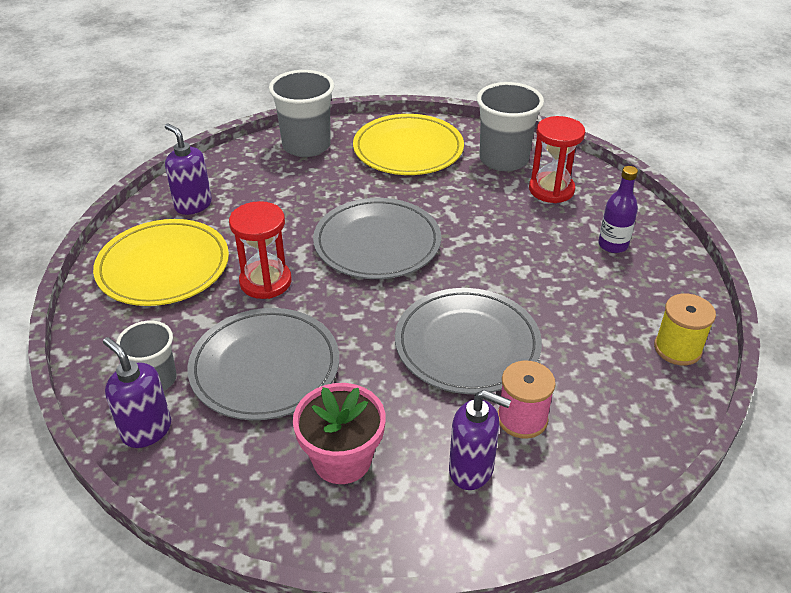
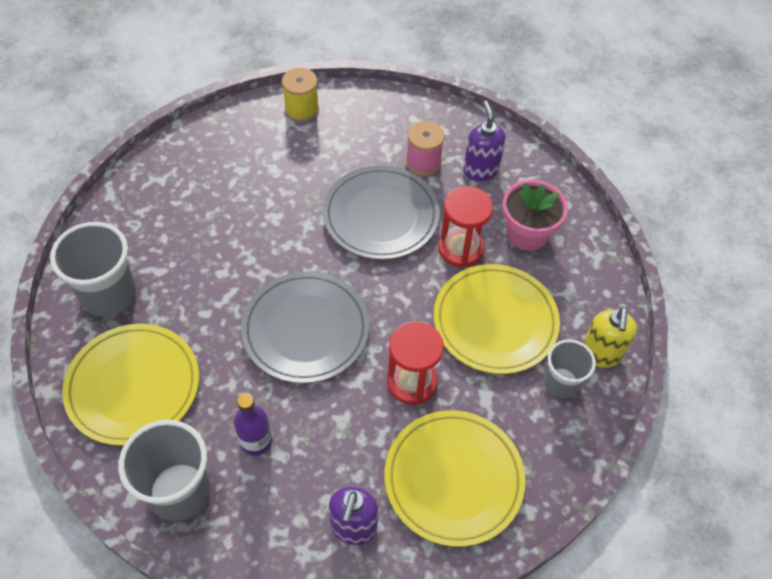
camera: 125 degrees left, 15 degrees up
(146, 430) = (600, 354): purple soap dispenser -> yellow soap dispenser
(265, 367) = (495, 321): grey plate -> yellow plate
(551, 190) = (144, 239): red hourglass -> red hourglass (460, 249)
(613, 245) = (203, 173): purple bottle -> purple bottle (256, 441)

